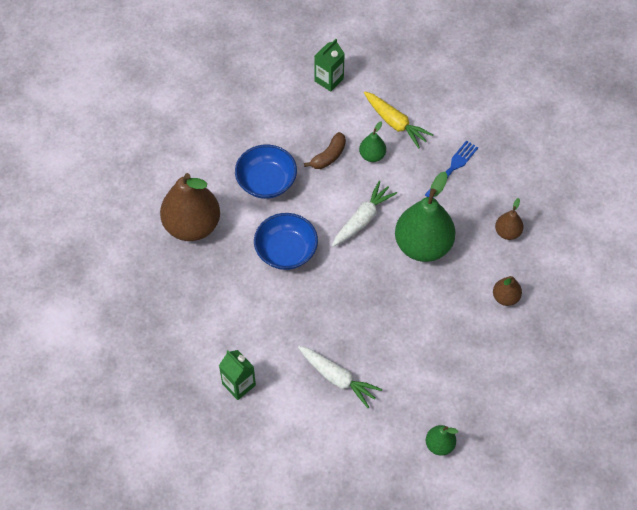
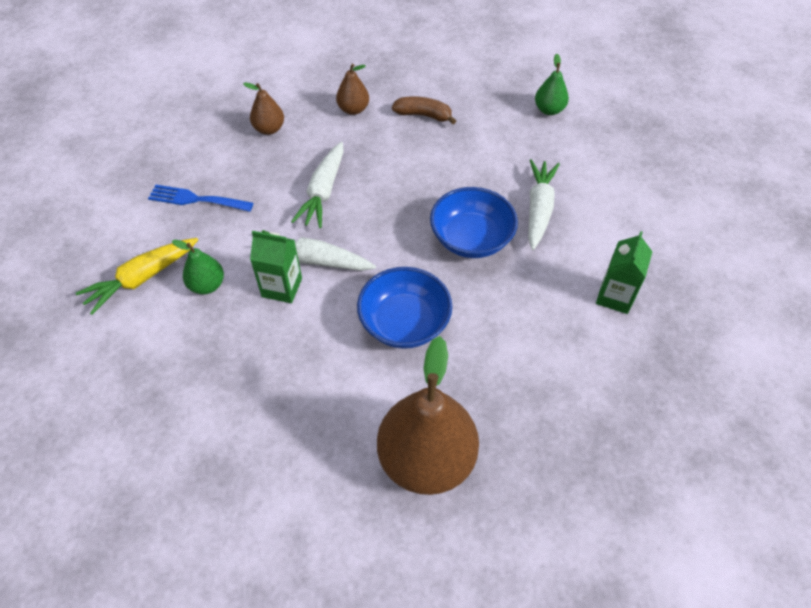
camera: 115 degrees left, 5 degrees down
(266, 182) = (304, 393): blue bowl -> blue bowl (471, 239)
(328, 156) = (227, 334): brown banana -> brown banana (423, 115)
(329, 80) = (80, 388): green carton -> green carton (282, 287)
(395, 123) = (142, 278): yellow carrot -> yellow carrot turned 150 degrees counterclockwise
(423, 245) = (323, 192): green pear -> white carrot

